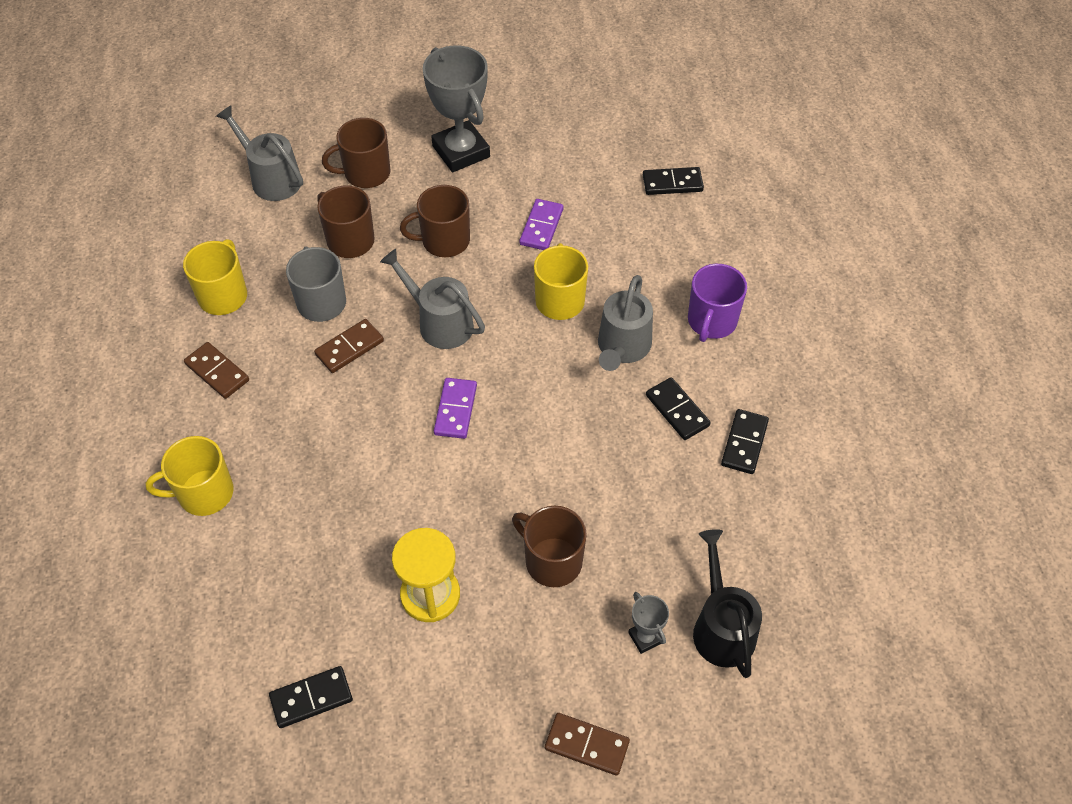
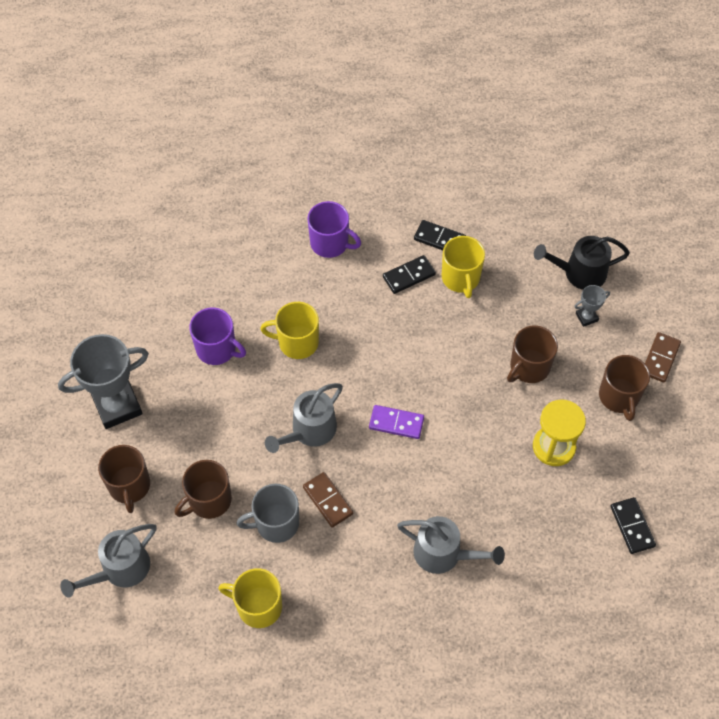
camera: 85 degrees left, 5 degrees up
(204, 493) = (462, 611): yellow mug -> yellow mug (461, 278)
(217, 372) = (342, 607): brown domino -> none
(444, 241) = (221, 424): brown mug -> brown mug (619, 397)
(541, 227) = (217, 349): purple domino -> purple mug
(622, 347) = (348, 304): grey watering can -> grey watering can (443, 554)
(672, 183) = (185, 250): black domino -> none

